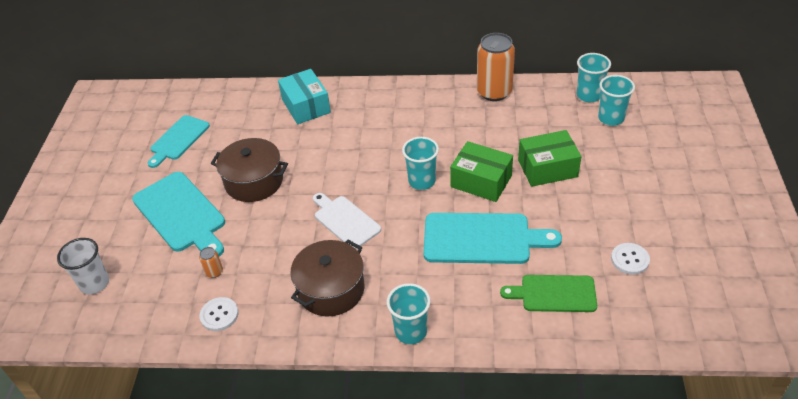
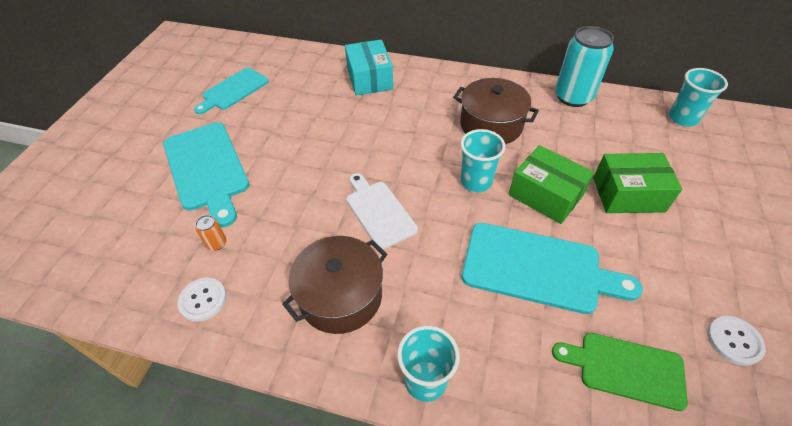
camera: 10 degrees right, 5 degrees up
(94, 283) = (88, 229): white cup -> none
(254, 181) = (293, 147): brown pot -> brown pot (491, 125)
(494, 92) = (573, 97): orange can -> turquoise can
(611, 118) = (709, 148): turquoise cup -> none

